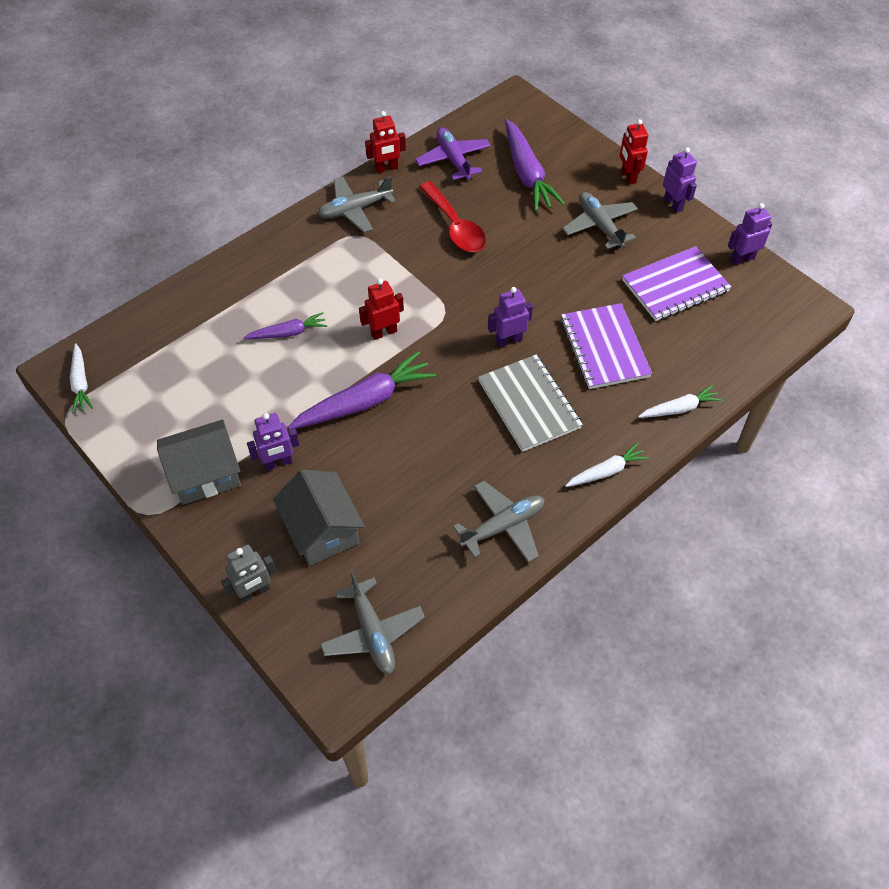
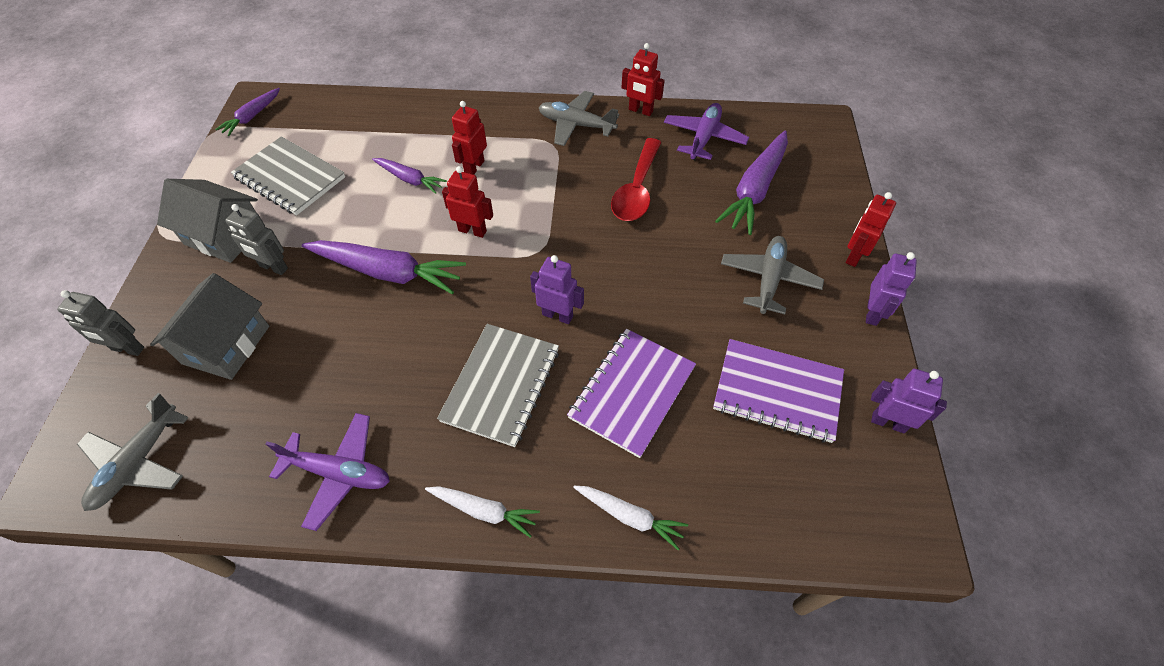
camera: 45 degrees right, 0 degrees up
(81, 383) = (252, 117): white carrot -> purple carrot
(191, 400) = (290, 178): none -> grey notebook
(278, 463) = (273, 267): purple robot -> grey robot
(323, 291) = (474, 167): none -> red robot
(503, 526) = (339, 473): grey plane -> purple plane

